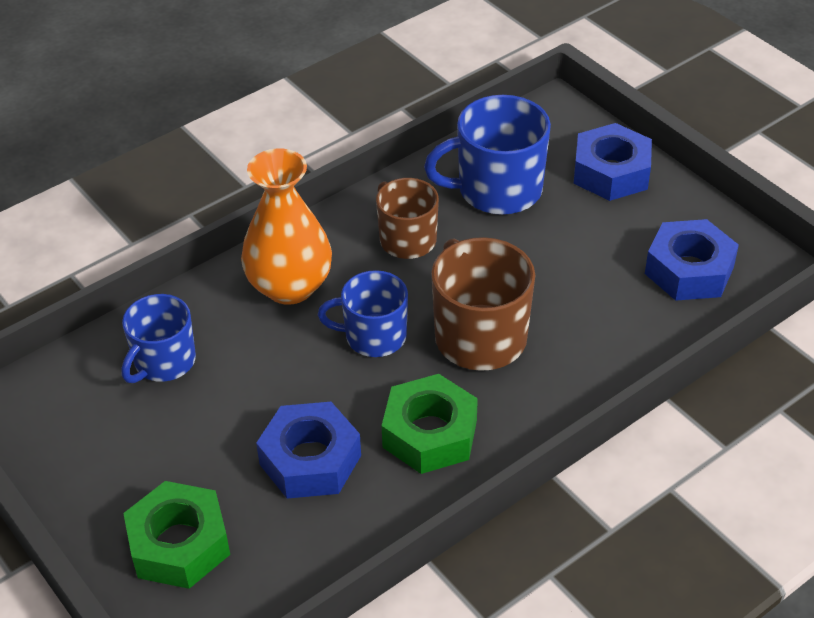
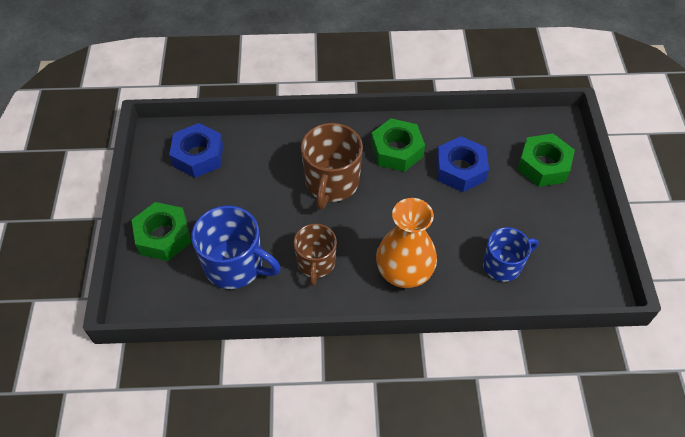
camera: 145 degrees left, 10 degrees up
(373, 336) = (383, 214): blue mug -> none
(611, 172) = (163, 236): blue nut -> green nut

